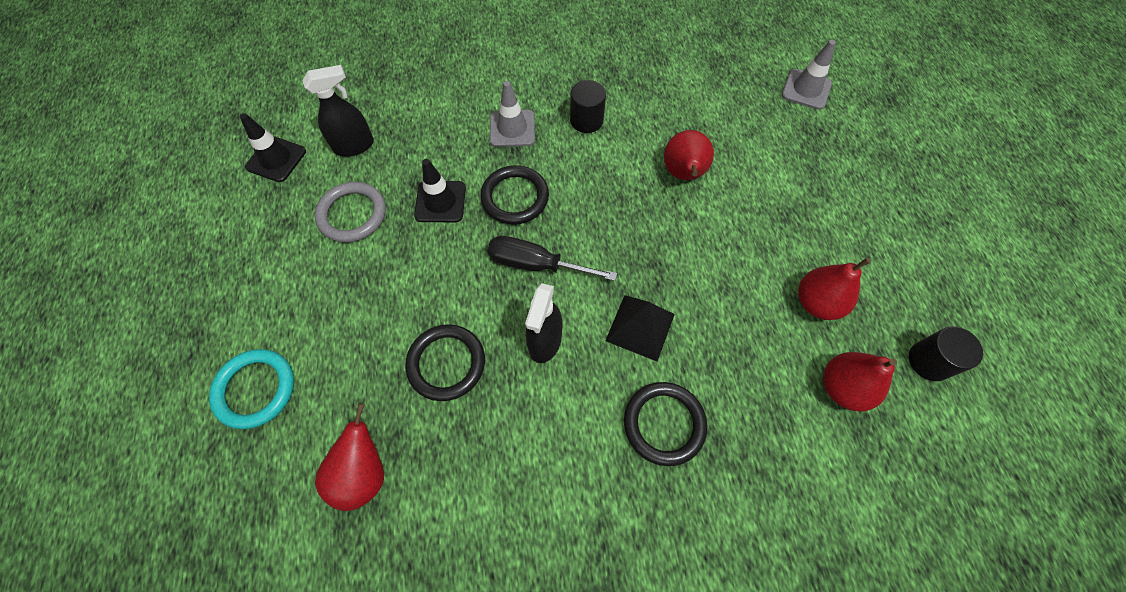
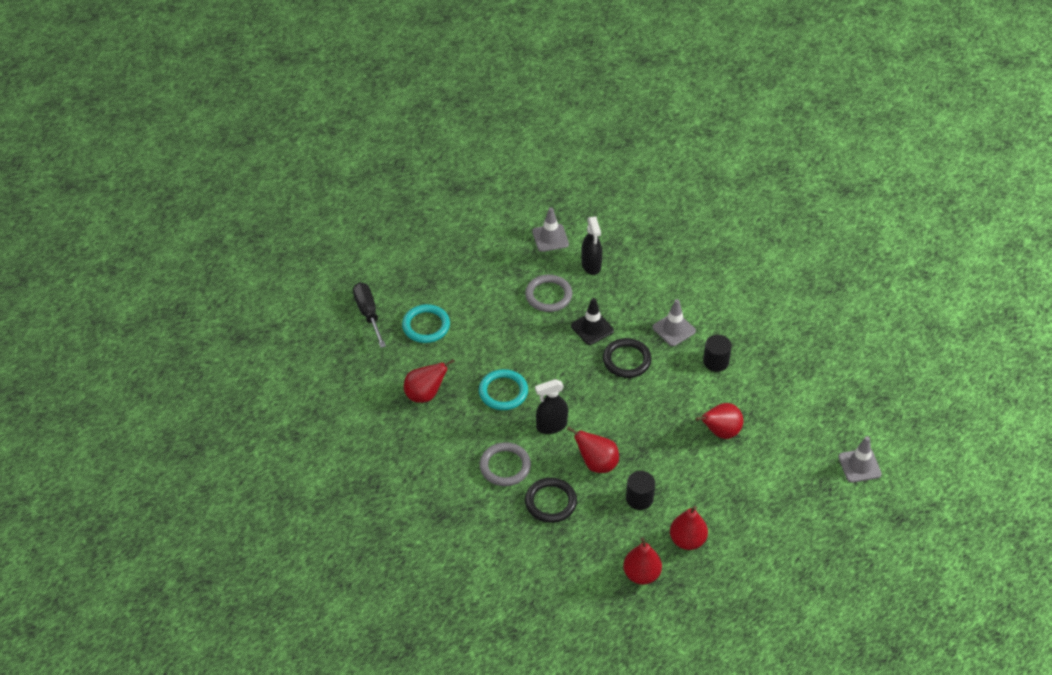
camera: 55 degrees right, 15 degrees down
(276, 159) = (550, 238): black traffic cone -> grey traffic cone
(354, 146) = (591, 265): black spray bottle -> black spray bottle turned 45 degrees clockwise
(446, 363) = (503, 392): black ring -> turquoise ring
(536, 264) = (593, 396): black screwdriver -> black screwdriver (368, 314)
(566, 444) = (505, 466): none -> grey ring
(640, 327) = (596, 464): black pyramid -> red pear
(929, 361) = (696, 611): black cylinder -> black cylinder (639, 498)

